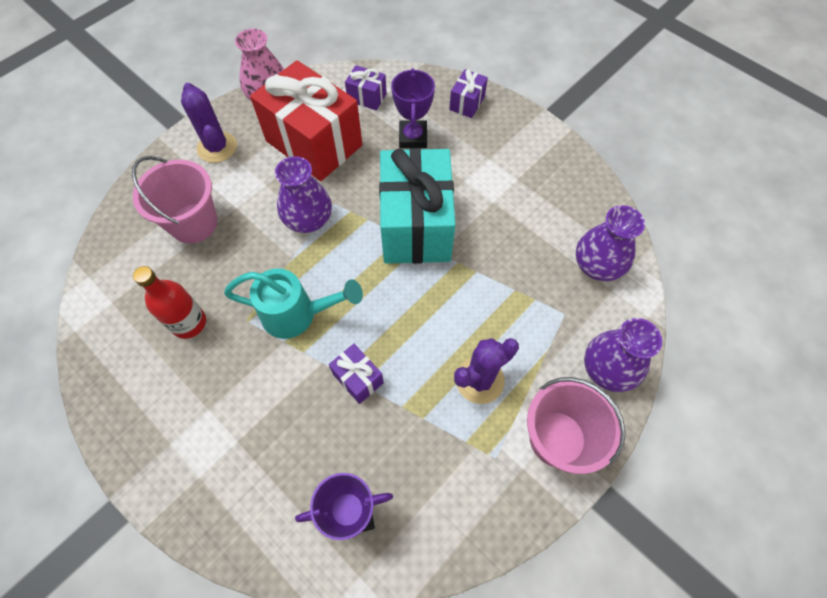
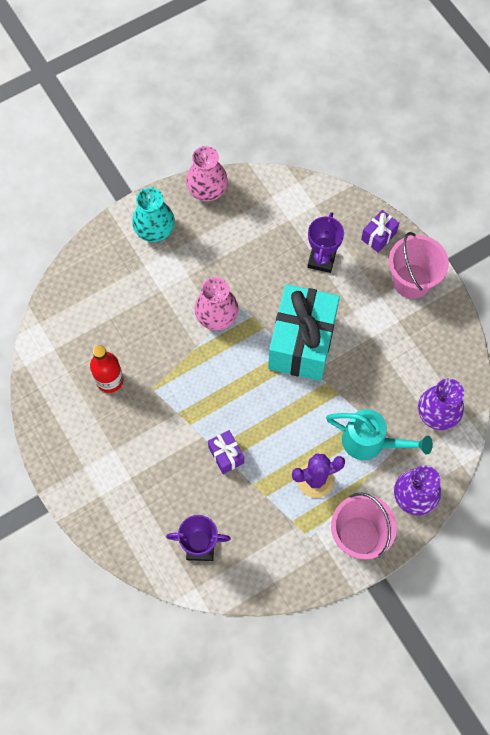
camera: 15 degrees right, 5 degrees up
(194, 223) = (125, 297): pink bucket -> pink bucket (411, 281)
(217, 147) = (155, 230): purple cactus -> turquoise vase
(298, 315) = (192, 394): turquoise watering can -> turquoise watering can (371, 442)
(308, 220) = (216, 316): purple vase -> pink vase
(314, 143) = (236, 245): red gift -> none
(367, 97) = (292, 209): purple gift -> none

